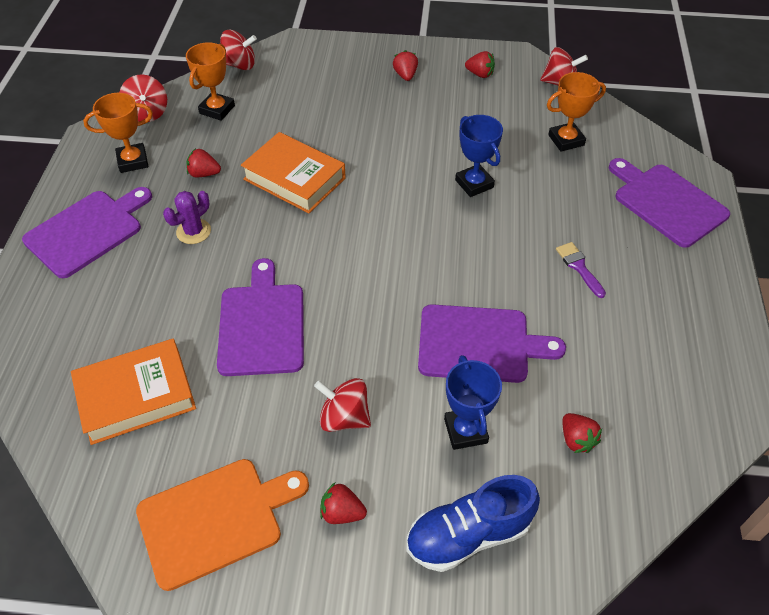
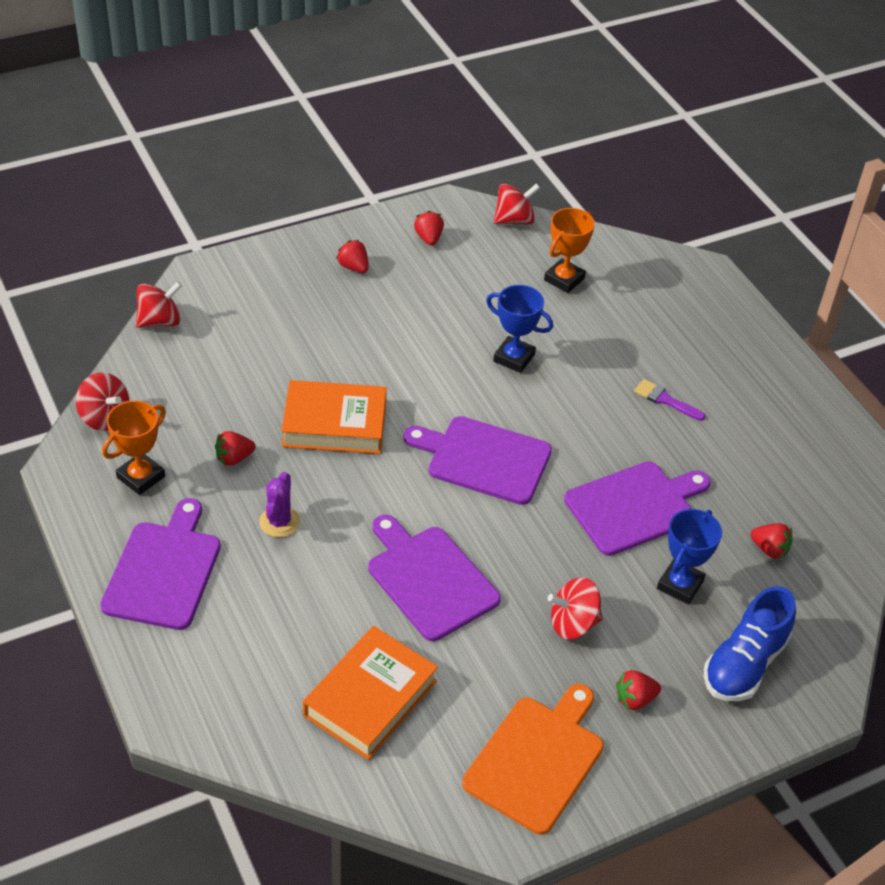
camera: 35 degrees left, 5 degrees down
(217, 109) = (182, 382): orange trophy -> none
(465, 431) = (680, 585): blue trophy -> blue trophy turned 75 degrees clockwise
(480, 74) = (428, 238): red strawberry -> red strawberry turned 90 degrees counterclockwise
(666, 202) = (694, 307): purple cutting board -> purple cutting board (484, 459)

